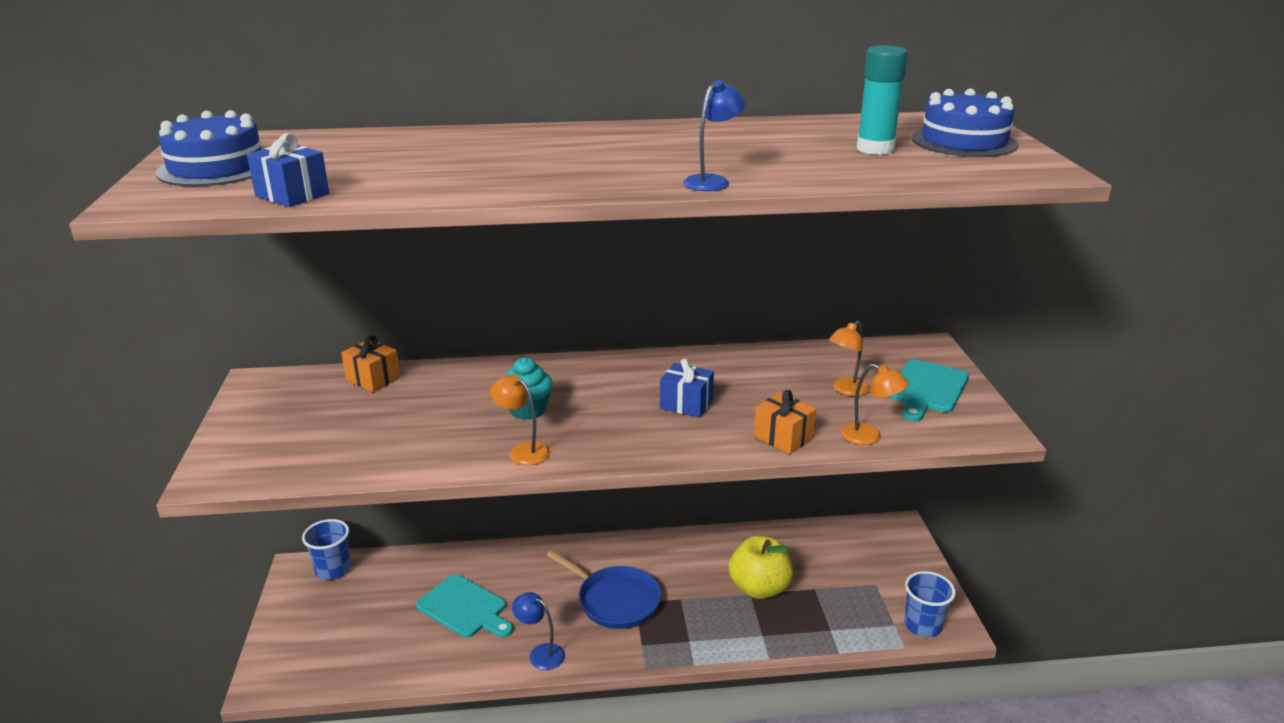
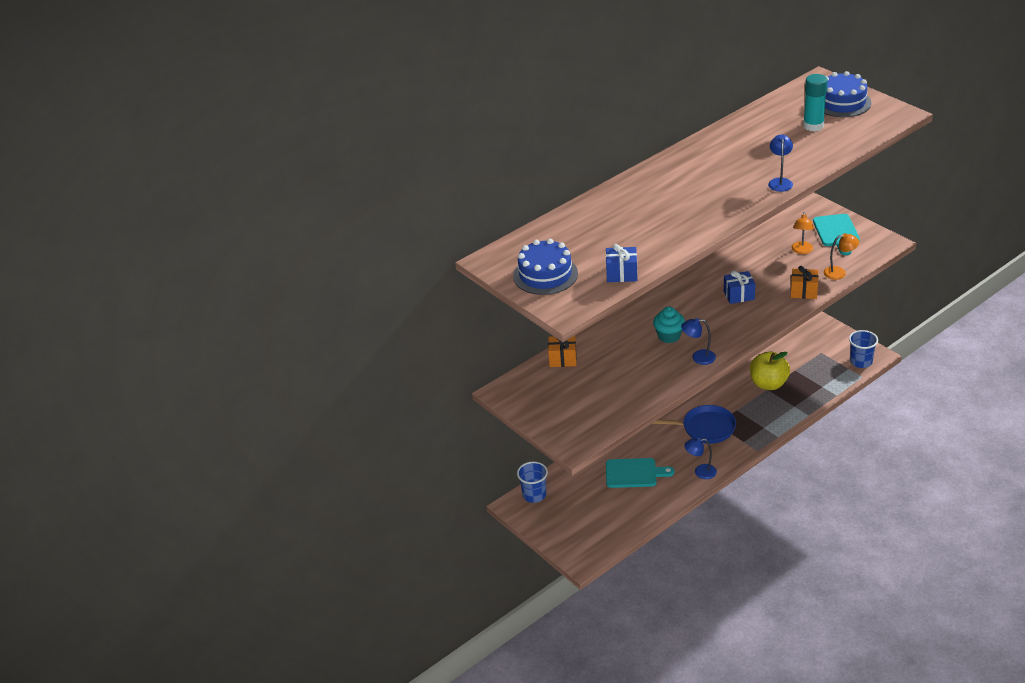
camera: 30 degrees left, 10 degrees up
(522, 451) = (698, 357): orange lamp -> blue lamp

